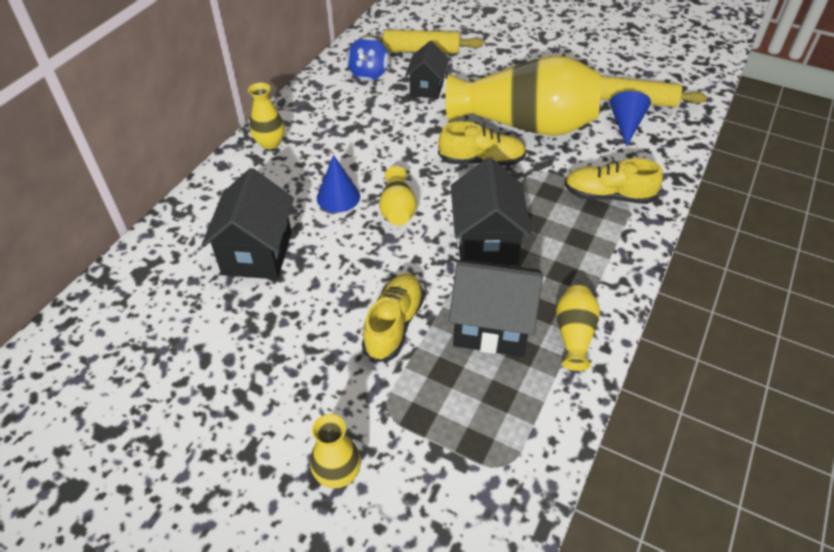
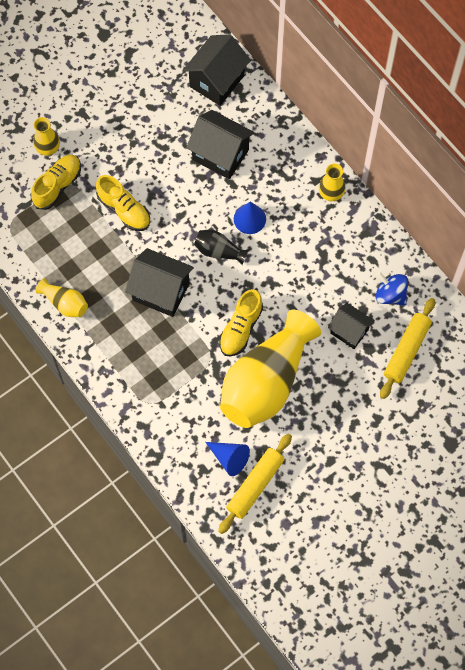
camera: 115 degrees right, 20 degrees up
(397, 209) = (219, 251): yellow vase -> black vase
(491, 326) = (94, 261): black house -> black house (217, 81)
(608, 196) = (162, 394): yellow shoe -> yellow shoe (57, 186)

